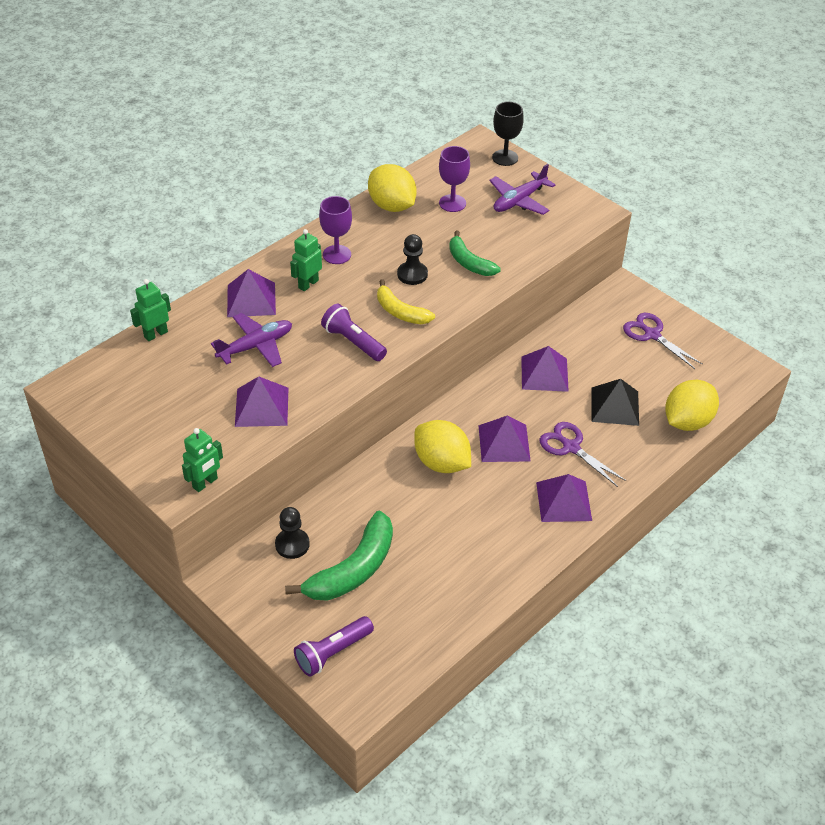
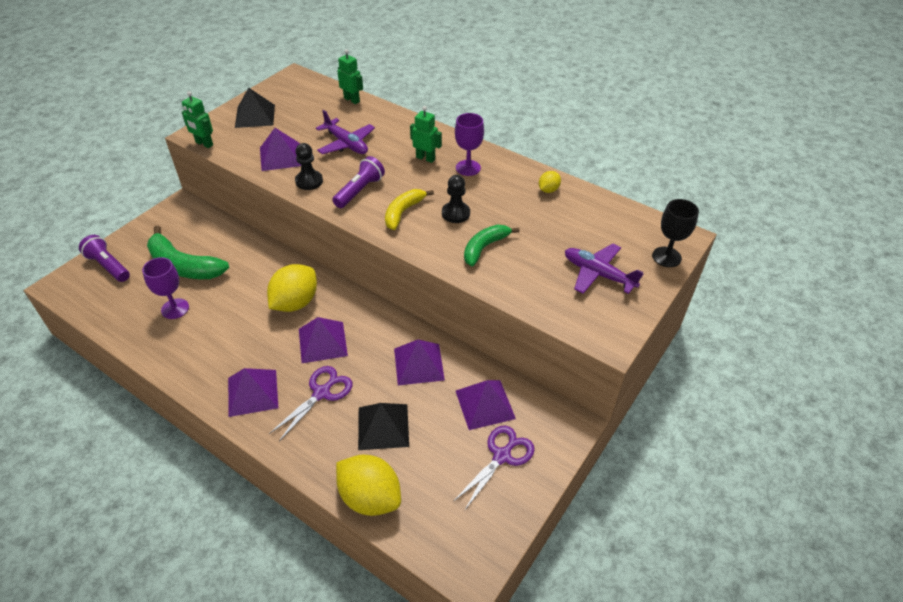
camera: 80 degrees right, 0 degrees up
(155, 431) = (255, 116): none -> black pyramid
(251, 299) = (399, 134): purple pyramid -> purple pyramid (485, 404)
(292, 544) = (210, 231): black pawn -> black pawn (309, 181)
(392, 206) = (548, 190): yellow lemon -> yellow lemon, size x0.49
(452, 203) = (570, 227): purple goblet -> purple goblet (175, 309)

